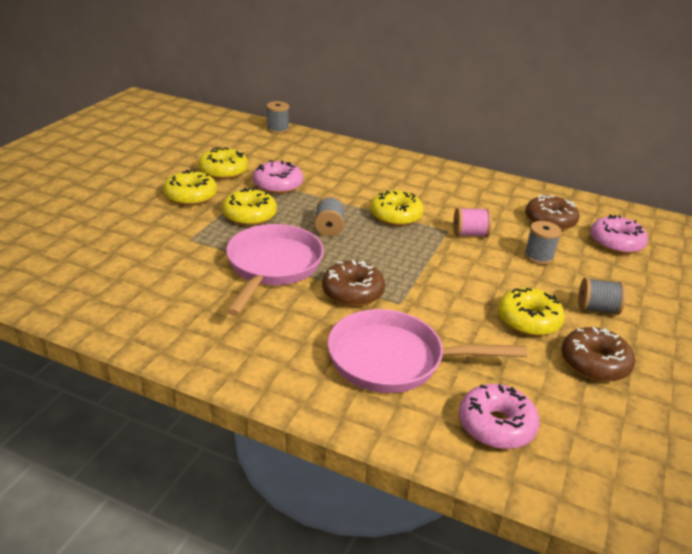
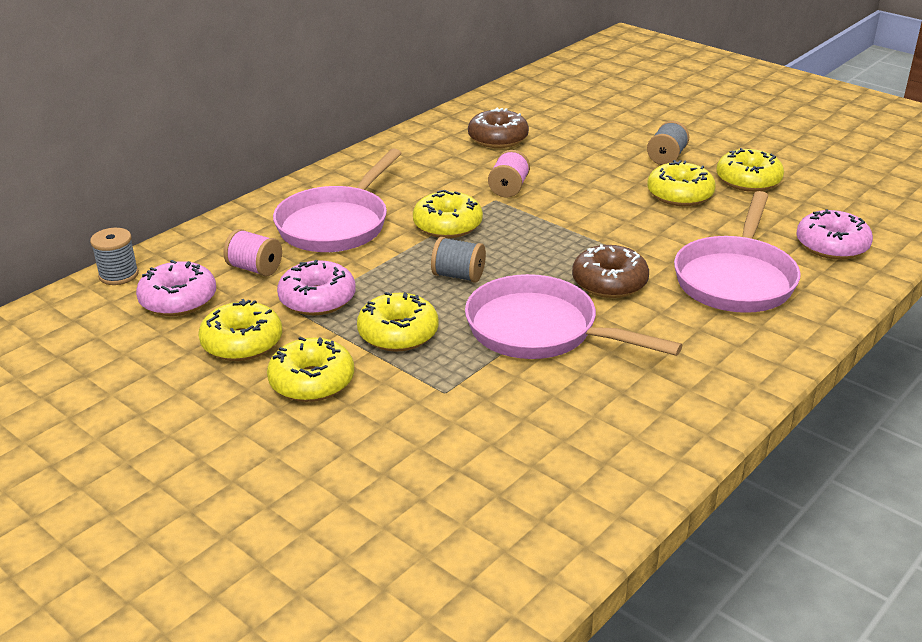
camera: 70 degrees left, 0 degrees up
(303, 162) = (255, 269): none -> pink spool
(370, 178) = (336, 224): none -> pink pan
(538, 257) = (568, 162): grey spool -> none
(594, 363) = (748, 180): brown donut -> yellow donut
(616, 243) = (554, 118): pink donut -> pink donut (178, 300)

